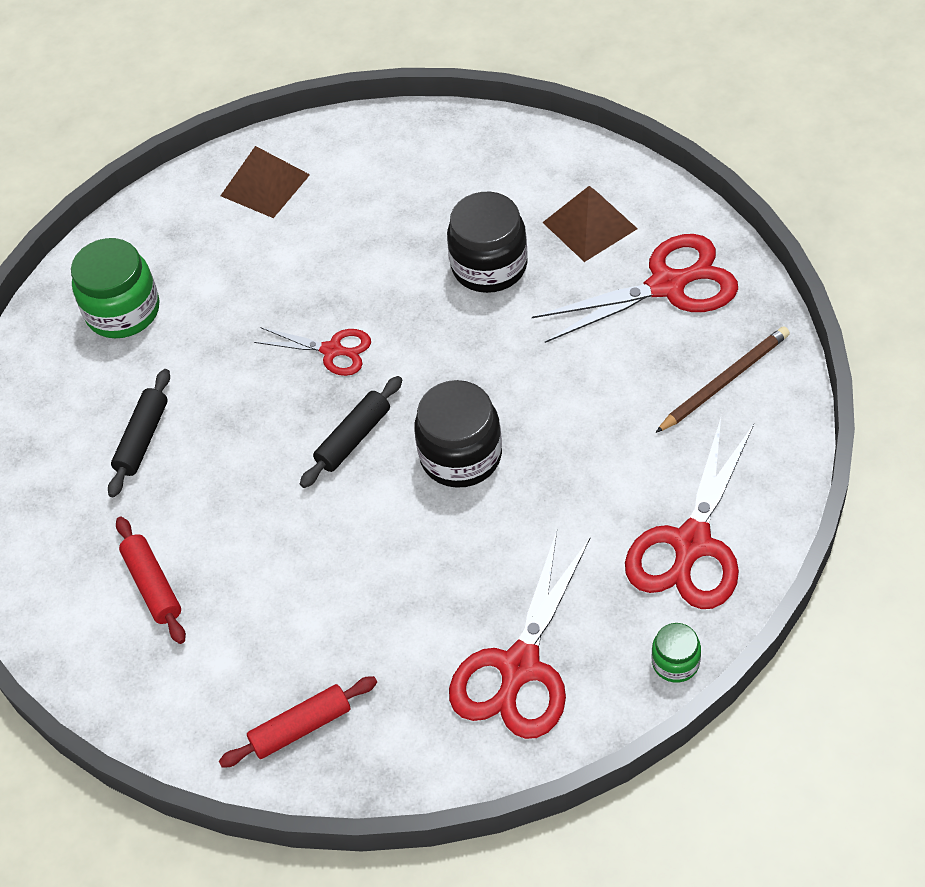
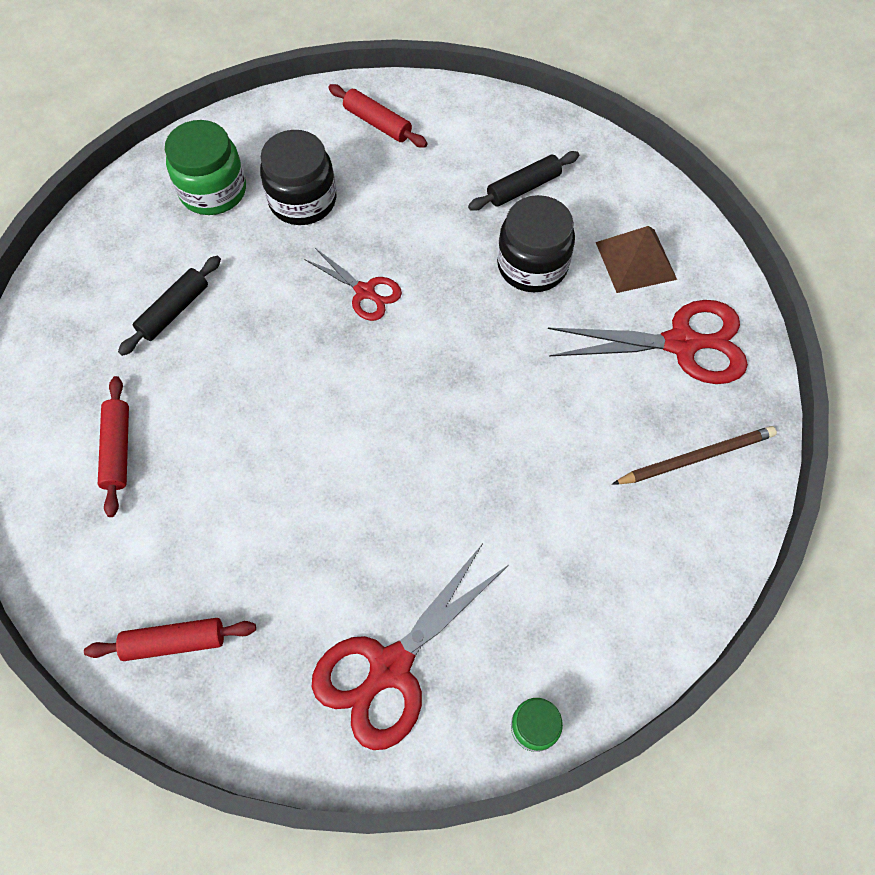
camera: 15 degrees right, 10 degrees up
(265, 185) = (377, 123): brown pyramid -> red rolling pin
(353, 438) = (346, 381): black rolling pin -> black rolling pin (523, 188)
(461, 456) = (430, 434): black jar -> black jar (303, 200)
(691, 544) = (599, 609): red scissors -> none

